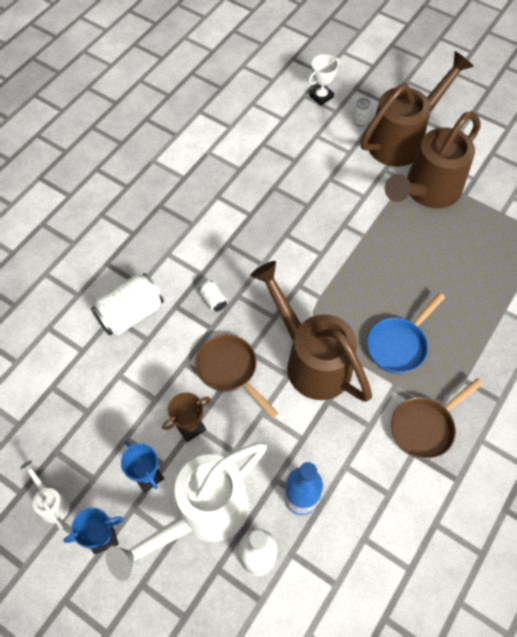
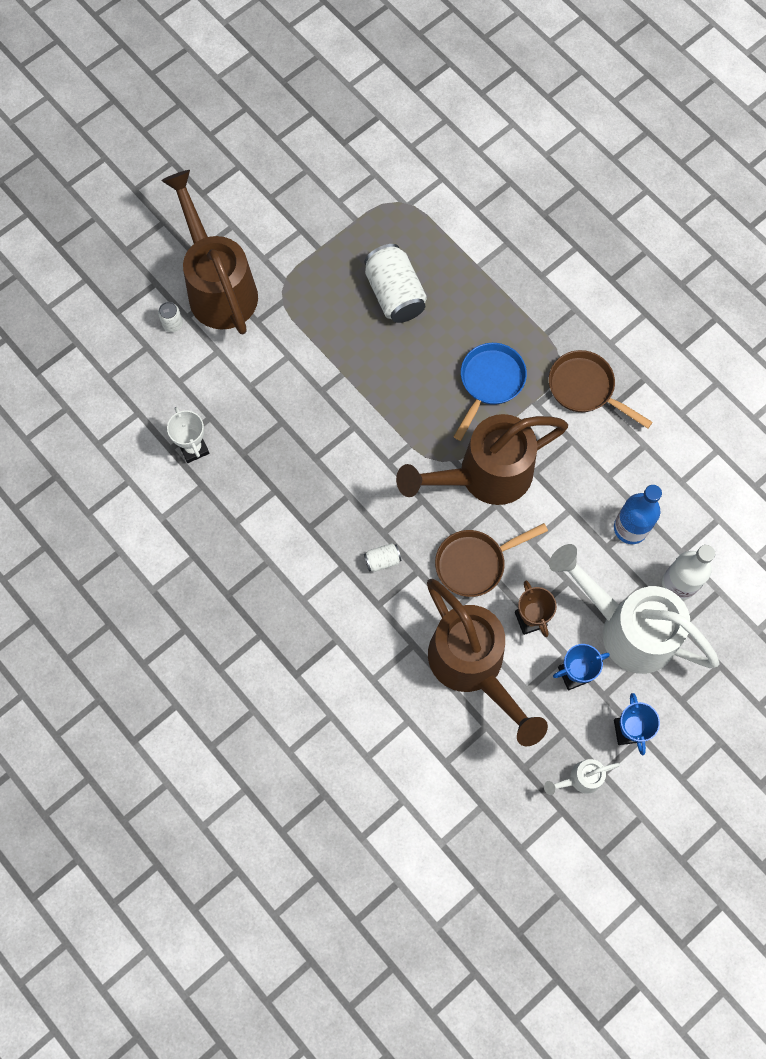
camera: 75 degrees left, 10 degrees up
(130, 314) = (375, 657): white can -> white can (395, 294)
(202, 514) = (626, 628): white watering can -> white watering can turned 150 degrees clockwise
(321, 96) = (116, 357): white trophy -> white trophy (193, 448)
(399, 345) = (489, 382): blue pan -> blue pan turned 120 degrees counterclockwise
(425, 427) = (585, 389): brown pan -> brown pan turned 150 degrees clockwise
(426, 192) = (303, 287): brown watering can -> brown watering can (473, 668)

